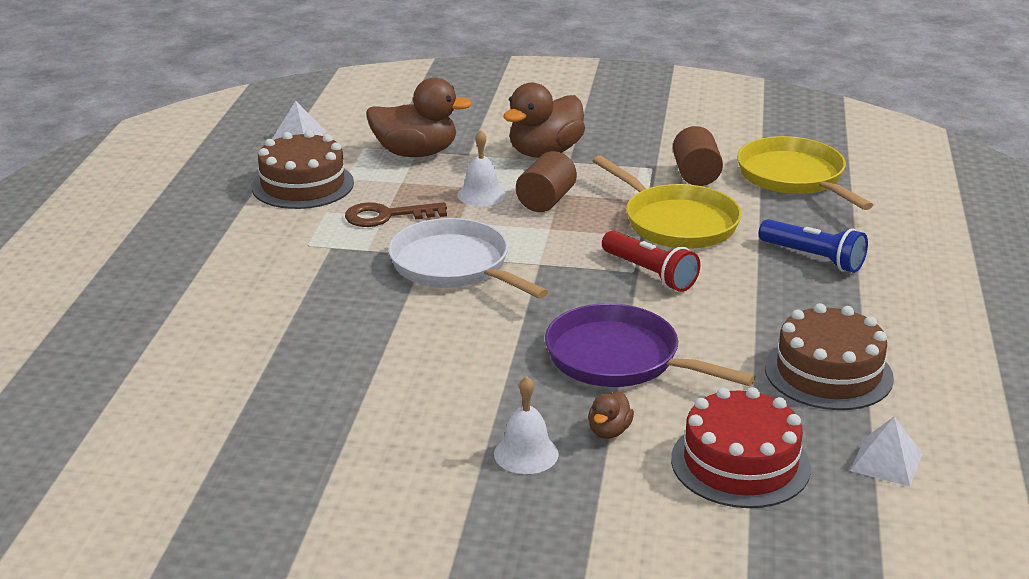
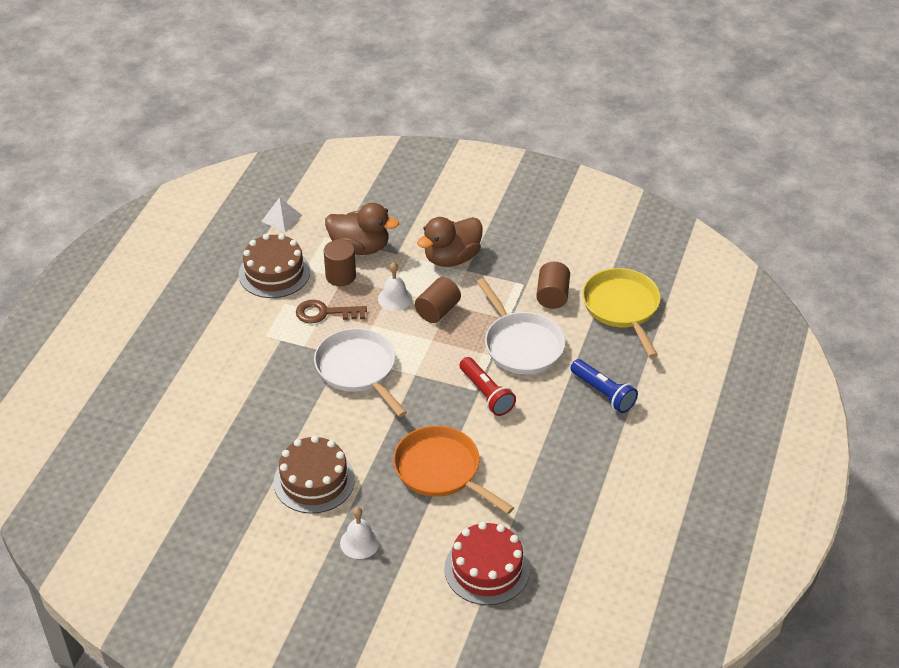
camera: 10 degrees right, 15 degrees up
(398, 180) = (340, 276): none -> brown cylinder
(609, 431) = (415, 531): brown duck -> none
(620, 359) = (441, 470): purple pan -> orange pan
(676, 222) = (521, 345): yellow pan -> white pan
(828, 373) = (571, 501): brown cake -> brown cake (314, 480)
(886, 461) = (577, 580): white pyramid -> none

